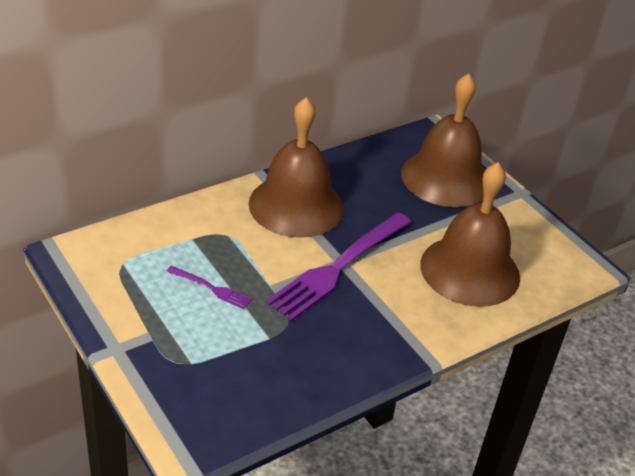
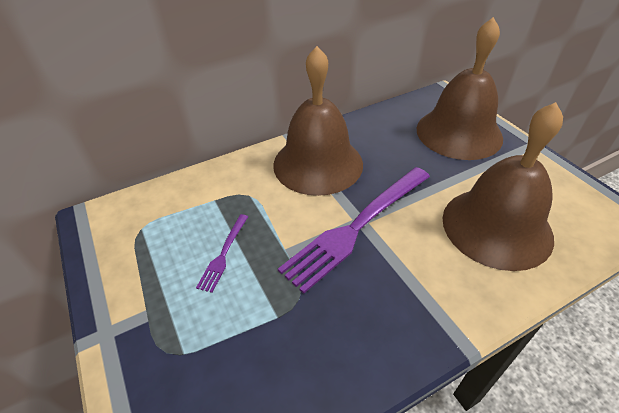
camera: 10 degrees right, 5 degrees up
(211, 288) = (223, 254): purple fork -> purple fork turned 75 degrees clockwise

